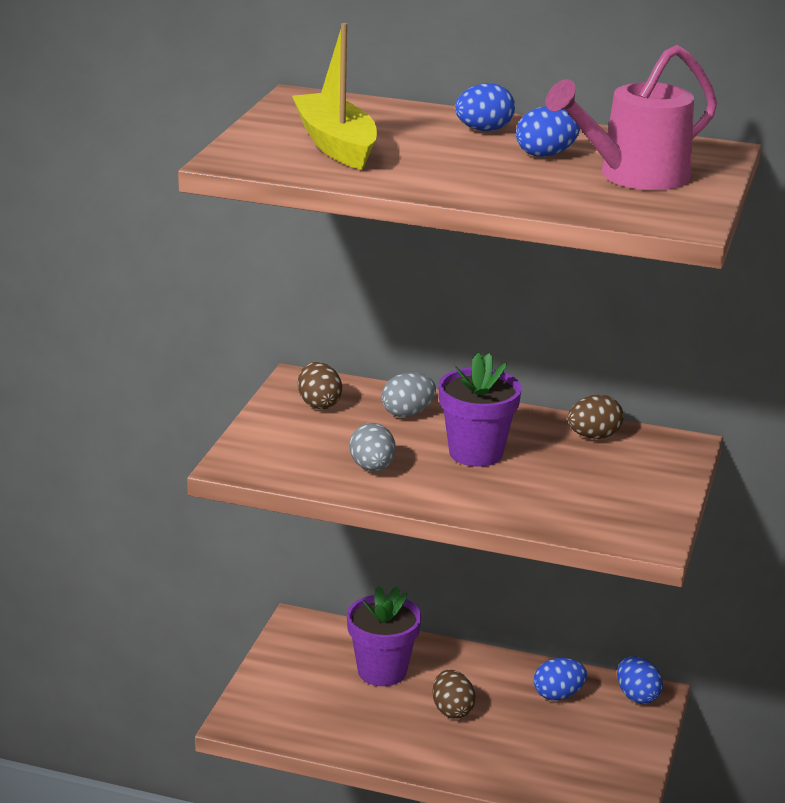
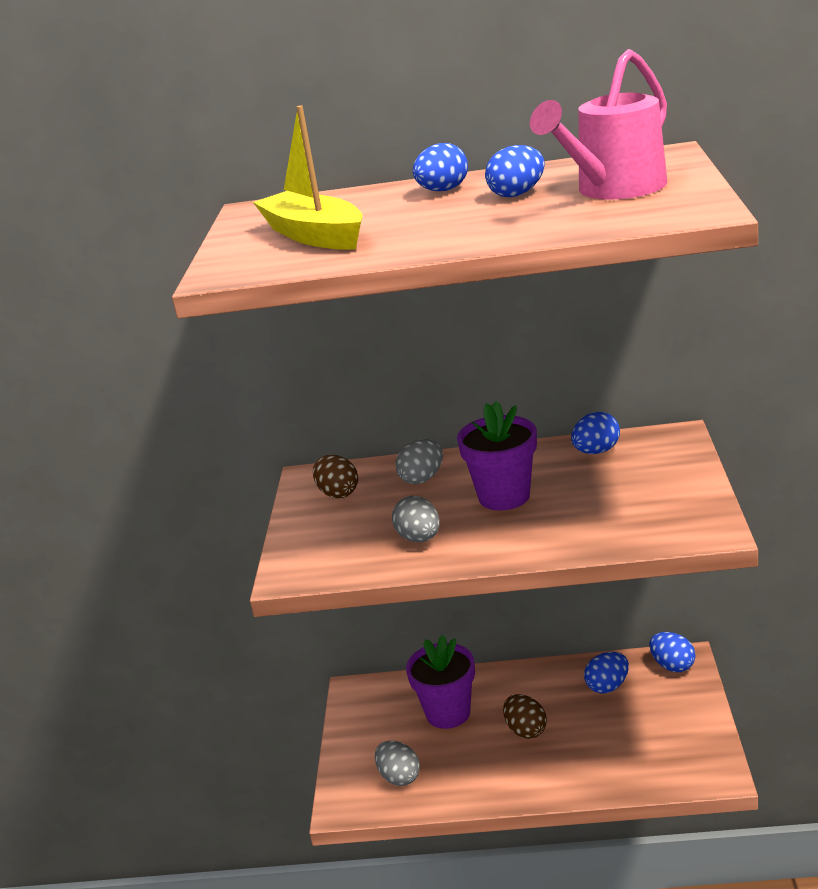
camera: 10 degrees left, 0 degrees up
(304, 714) = (399, 777): none -> grey egg
(593, 436) = (596, 451): brown egg -> blue egg

